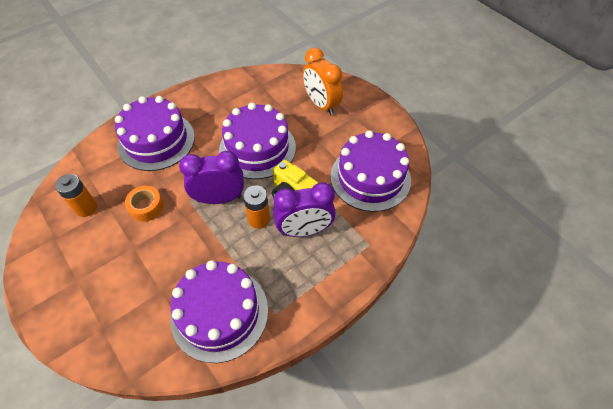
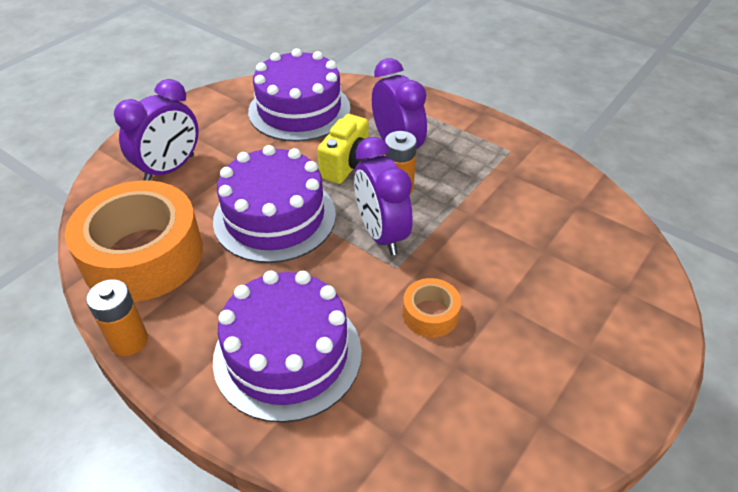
camera: 105 degrees left, 10 degrees down
(86, 208) = (468, 400): orange battery -> orange battery (129, 341)
(219, 313) = (536, 191): purple cake -> none
(251, 92) = (143, 256): none -> orange tape
(321, 104) = (170, 169): orange clock -> purple clock

